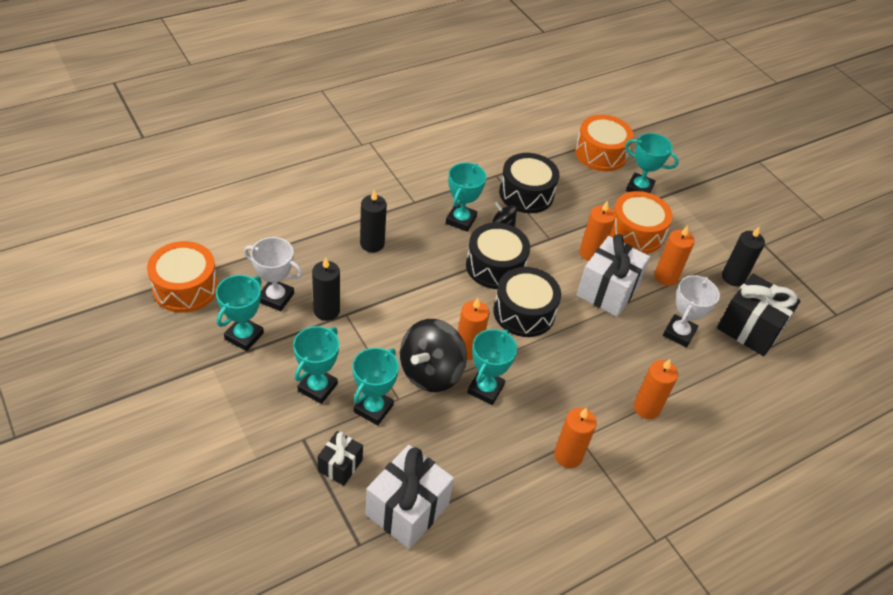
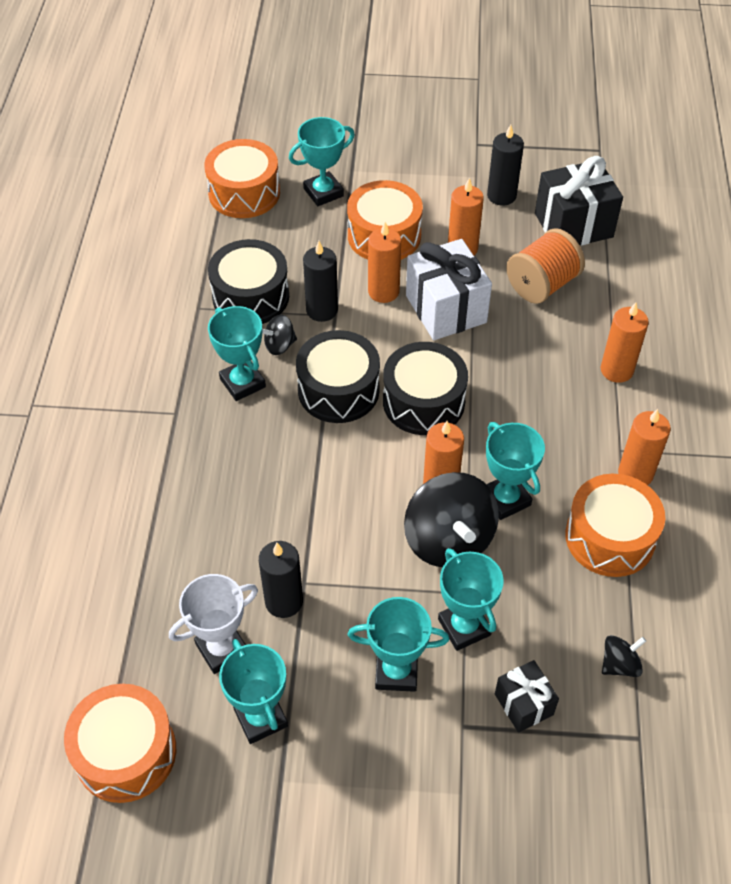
camera: 50 degrees left, 5 degrees up
(317, 387) = (396, 672): turquoise trophy -> turquoise trophy turned 60 degrees counterclockwise
(372, 244) = (211, 495): black candle -> black candle (322, 310)
(407, 509) = (619, 664): white gift -> black spinning top
(503, 462) = (610, 537): none -> orange drum
(679, 333) = (542, 285): white trophy -> orange spool

